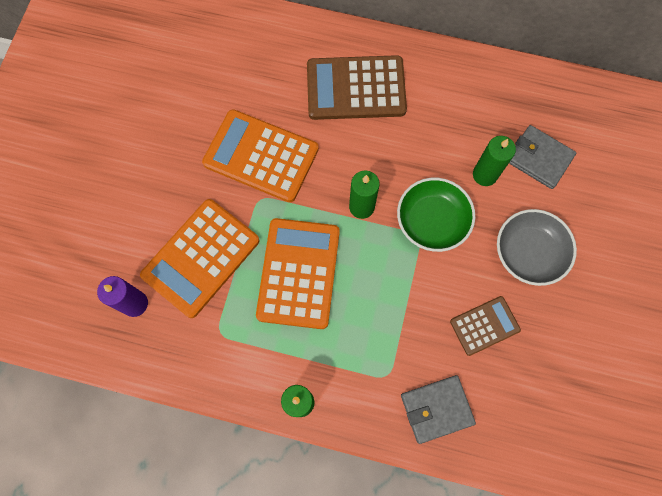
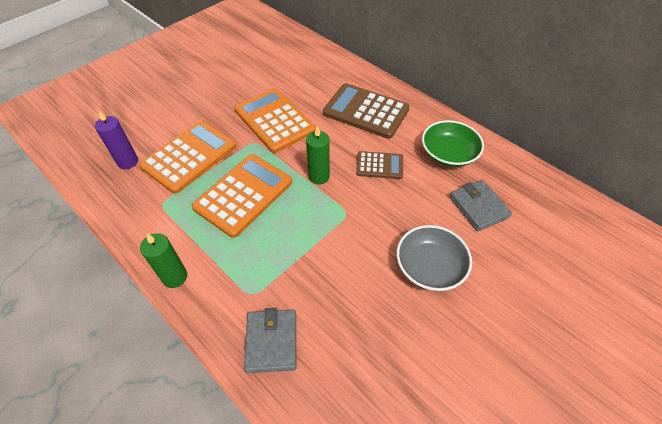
camera: 30 degrees right, 20 degrees down
(201, 258) = (189, 156): orange calculator -> orange calculator turned 150 degrees clockwise
(432, 221) = (364, 208): green bowl -> green bowl (448, 154)
(436, 409) = (271, 341): grey wallet -> grey wallet turned 75 degrees clockwise
(484, 325) = (356, 300): brown calculator -> brown calculator (379, 165)
(485, 175) = (426, 198): green candle -> none

